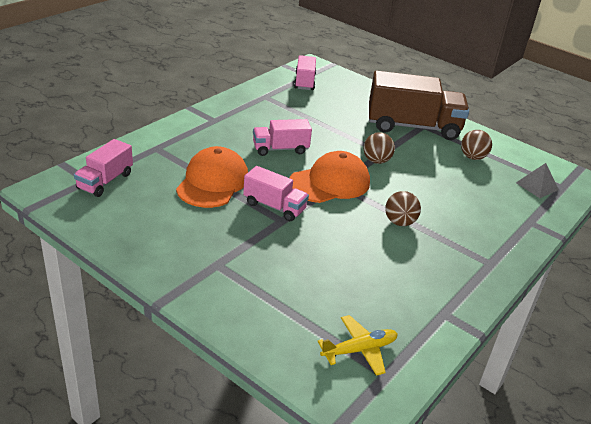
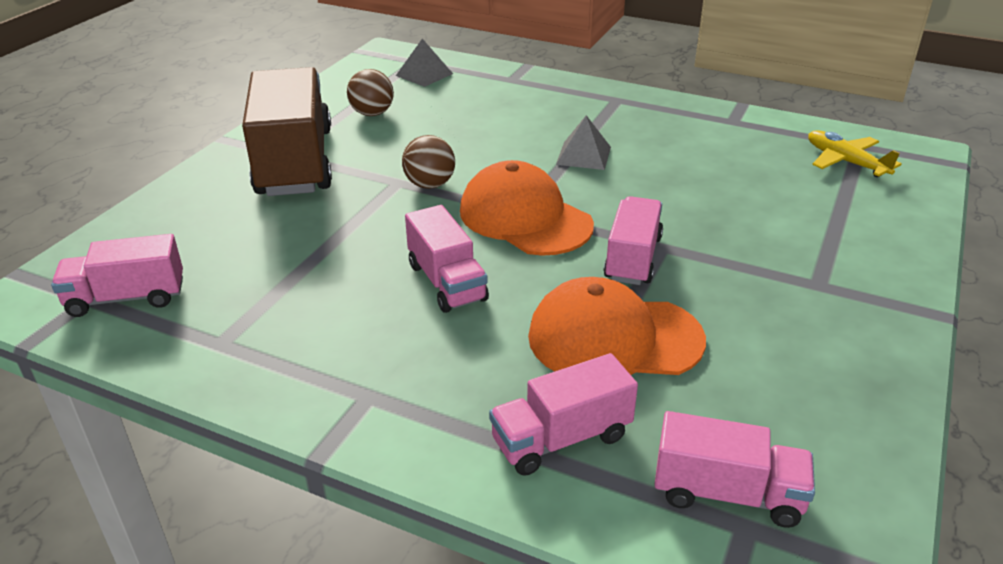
camera: 100 degrees left, 0 degrees up
(161, 153) = (561, 439): none -> pink truck
(399, 222) = (583, 155): brown ball -> grey pyramid

